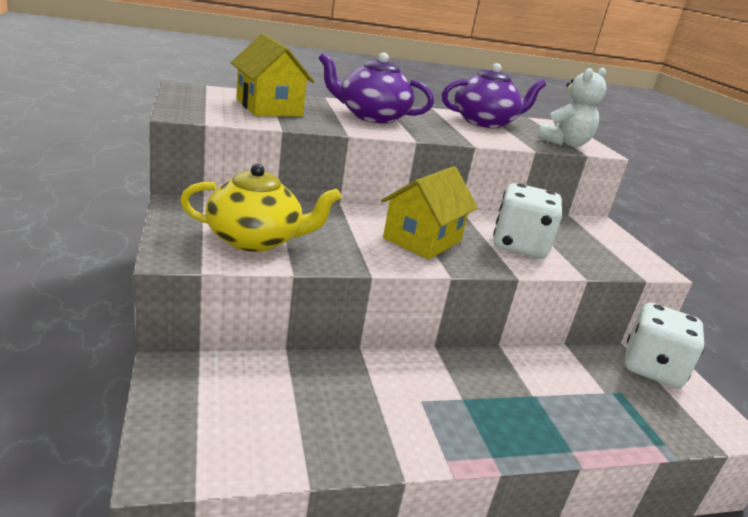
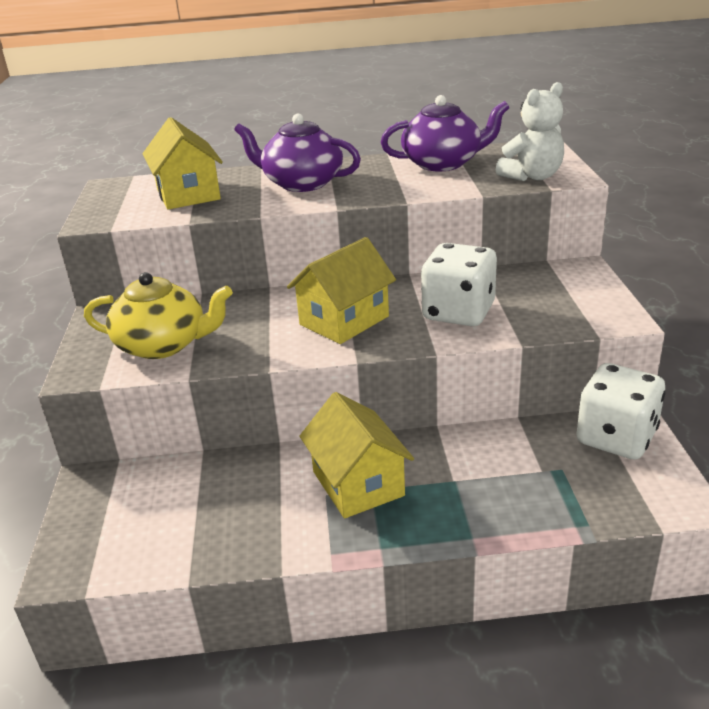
camera: 15 degrees right, 5 degrees up
(448, 392) = (358, 483): none -> yellow house

